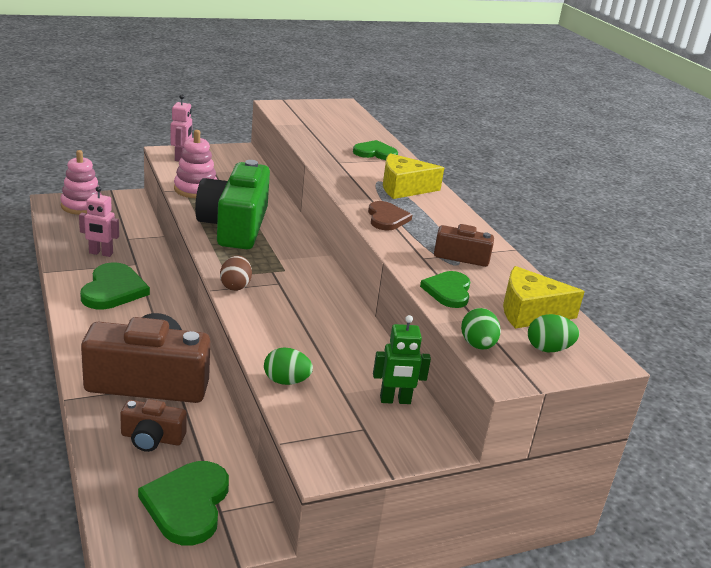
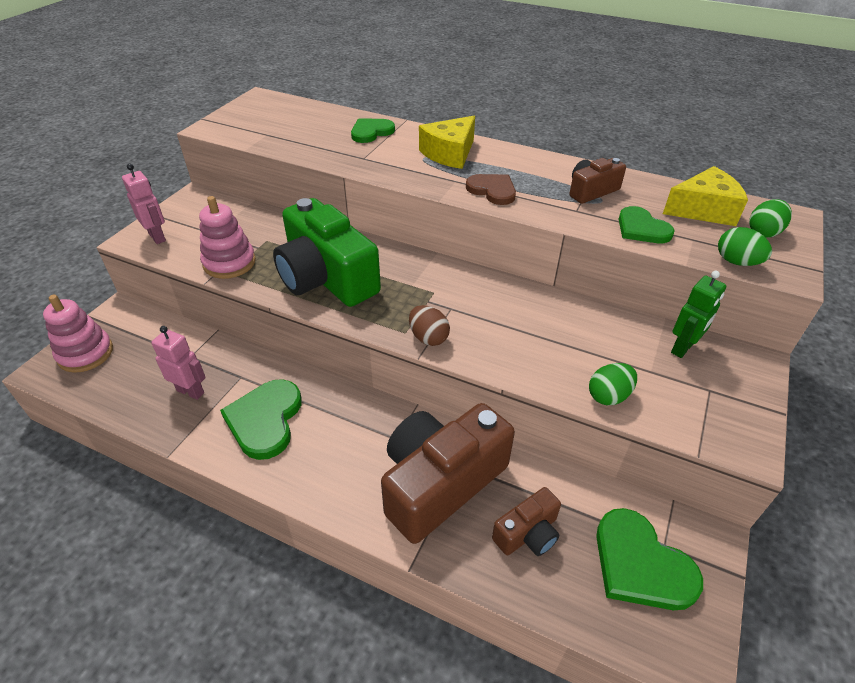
camera: 40 degrees left, 15 degrees up
(100, 253) = (190, 391): pink robot -> pink robot turned 120 degrees counterclockwise
(113, 290) = (265, 420): green heart -> green heart turned 135 degrees counterclockwise
(529, 312) = (703, 210): yellow cheese -> yellow cheese turned 150 degrees counterclockwise

